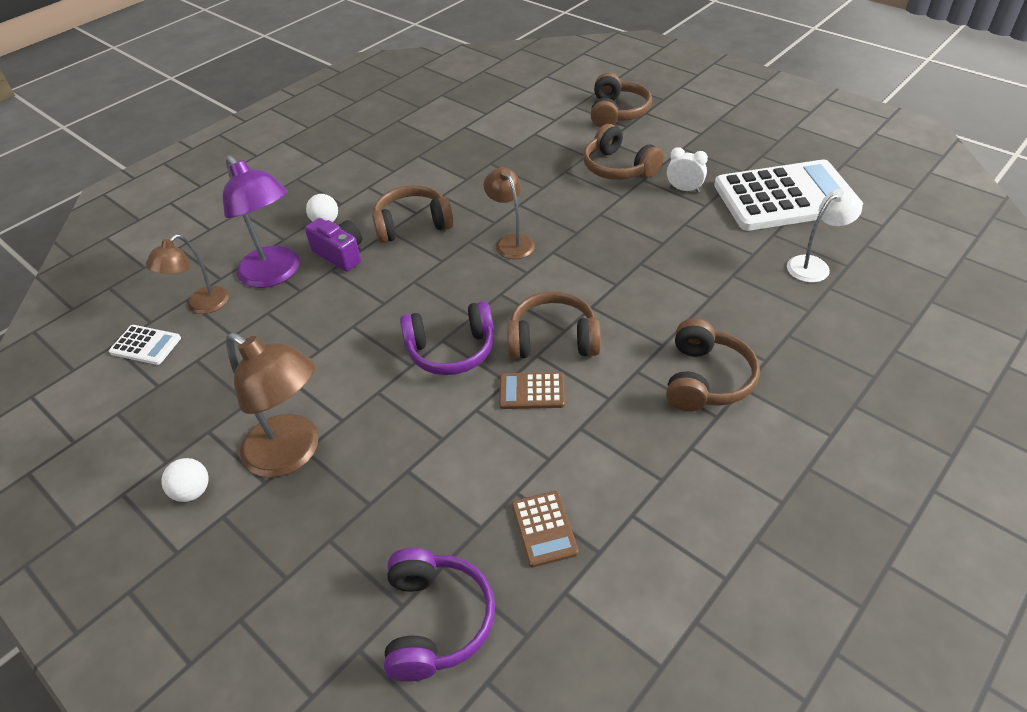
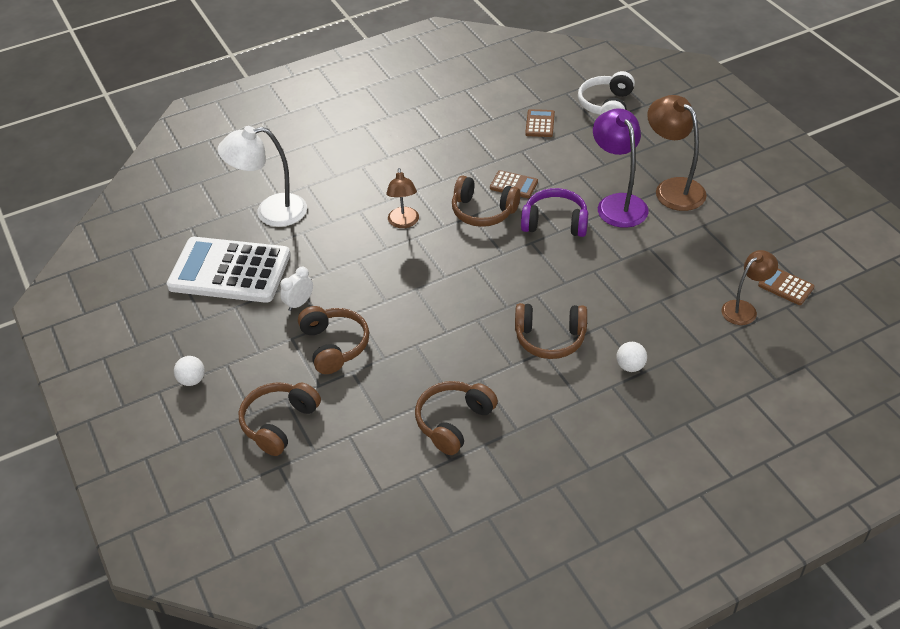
camera: 160 degrees left, 0 degrees up
(145, 345) = (786, 286): white calculator -> brown calculator
(192, 491) = (735, 184): white ball -> white ball (192, 380)
(275, 274) = (681, 321): purple lamp -> purple lamp (617, 203)
(340, 254) = (621, 325): purple camera -> none
(436, 621) = (606, 105): purple headphones -> white headphones
(511, 242) = (473, 295): brown lamp -> brown lamp (404, 223)
(684, 189) = (299, 303): white clock -> white clock turned 90 degrees clockwise
(706, 379) = (405, 165): brown headphones -> brown headphones (453, 422)
(814, 265) = (270, 212): white lamp -> white lamp, size x1.60

